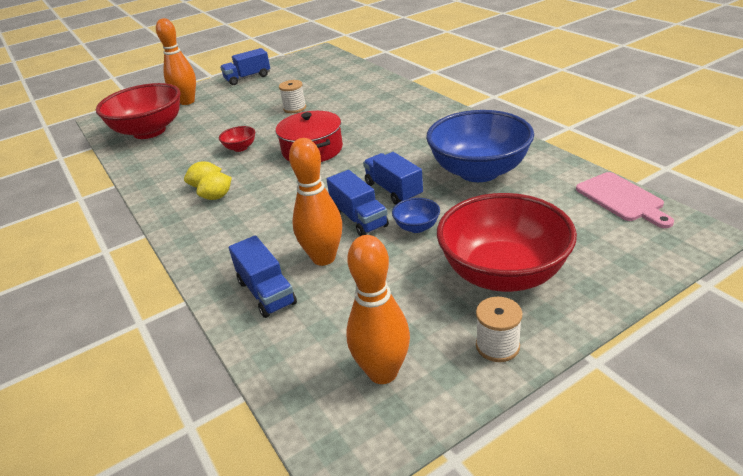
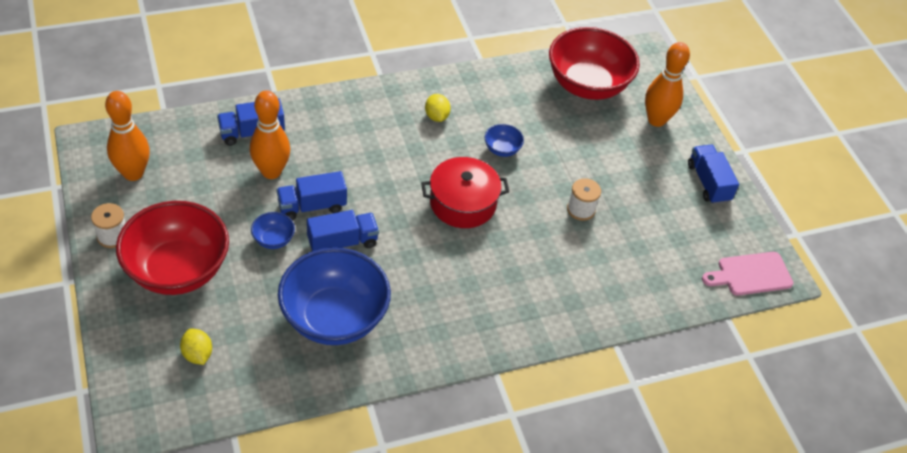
camera: 95 degrees right, 15 degrees up
(217, 197) = (410, 122): yellow lemon -> yellow lemon (197, 354)
(240, 148) = (502, 149): red bowl -> blue bowl
(622, 199) = (215, 403): pink cutting board -> pink cutting board (750, 274)

